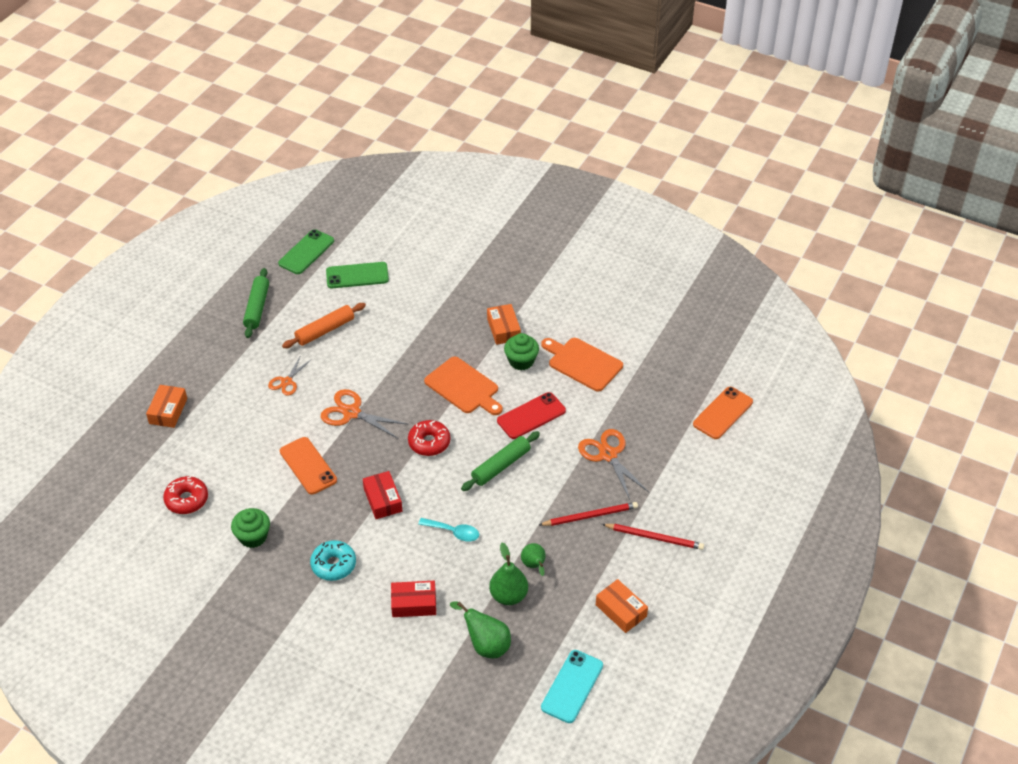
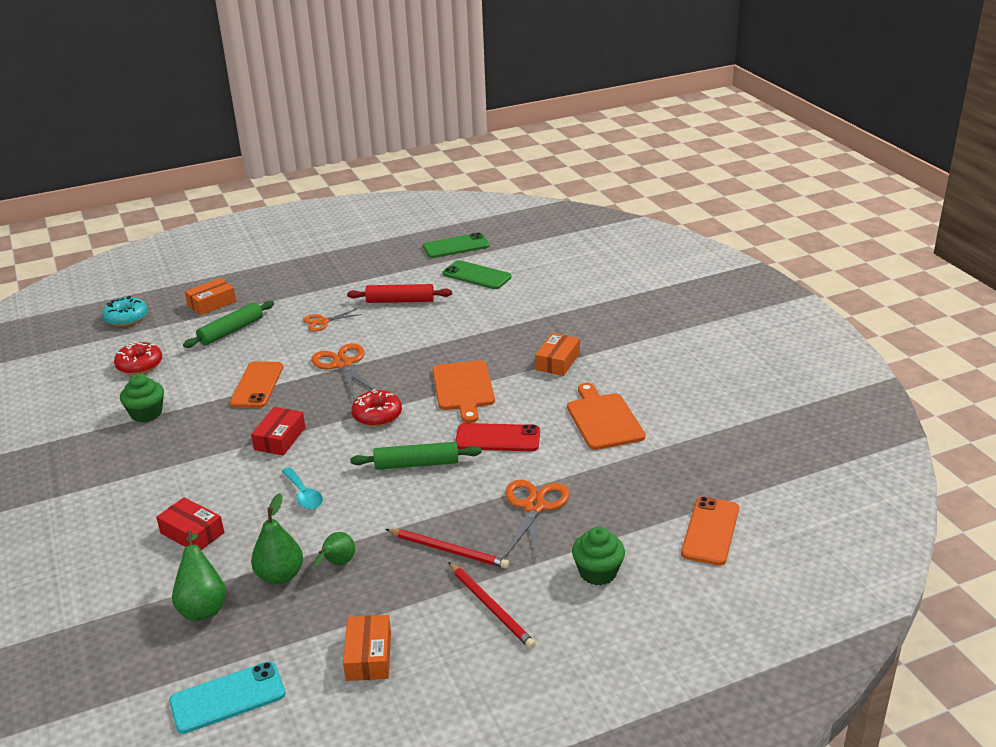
camera: 40 degrees right, 15 degrees down
(257, 308) = (368, 266): green rolling pin -> green rolling pin (231, 331)
(325, 330) = (400, 301): orange rolling pin -> red rolling pin
(333, 565) = (174, 466): turquoise donut -> turquoise donut (126, 318)
(521, 361) = (543, 392): green cupcake -> green cupcake (598, 572)
(723, 413) = (710, 531): orange phone -> orange phone turned 60 degrees counterclockwise

